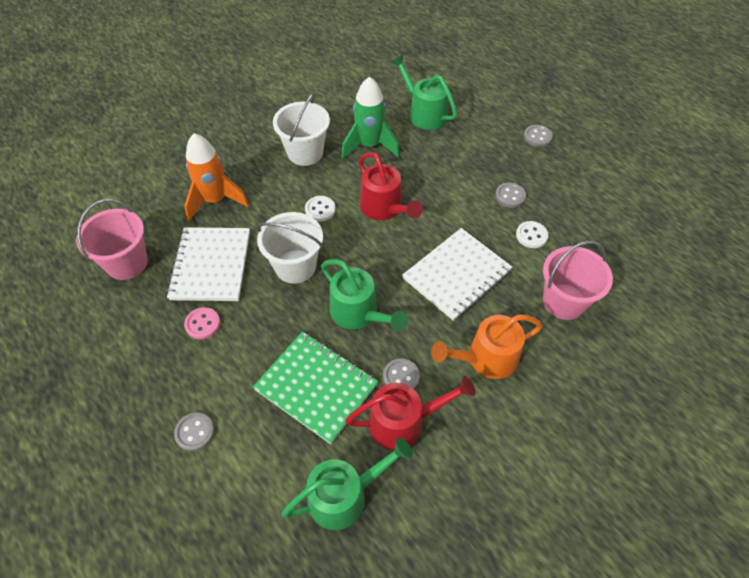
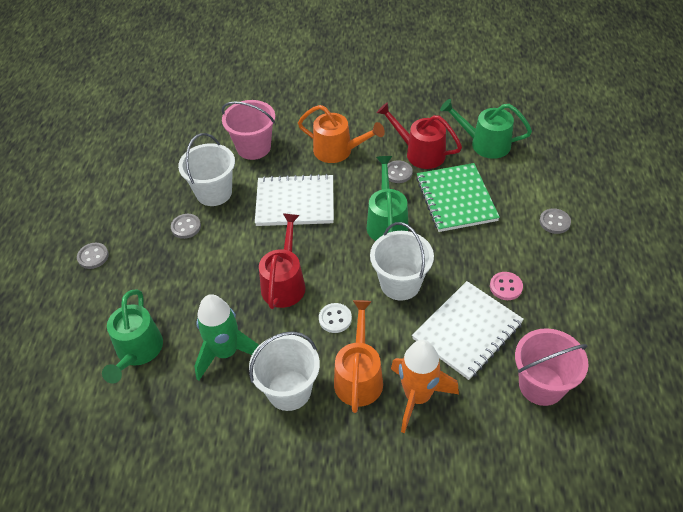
camera: 135 degrees left, 5 degrees down
(267, 187) = (359, 376): none -> orange watering can
(531, 235) = (214, 193): white button -> white bucket

